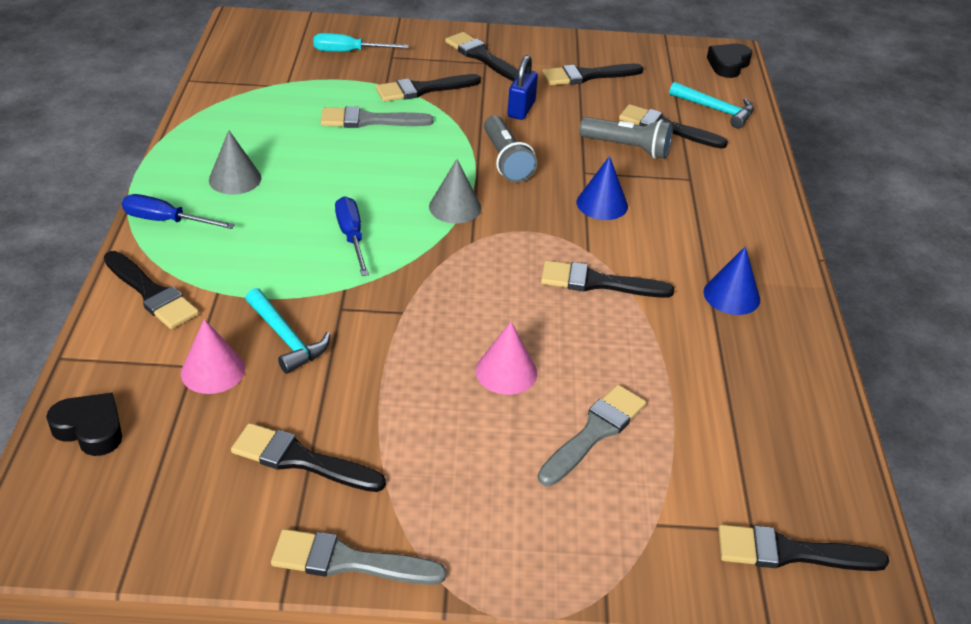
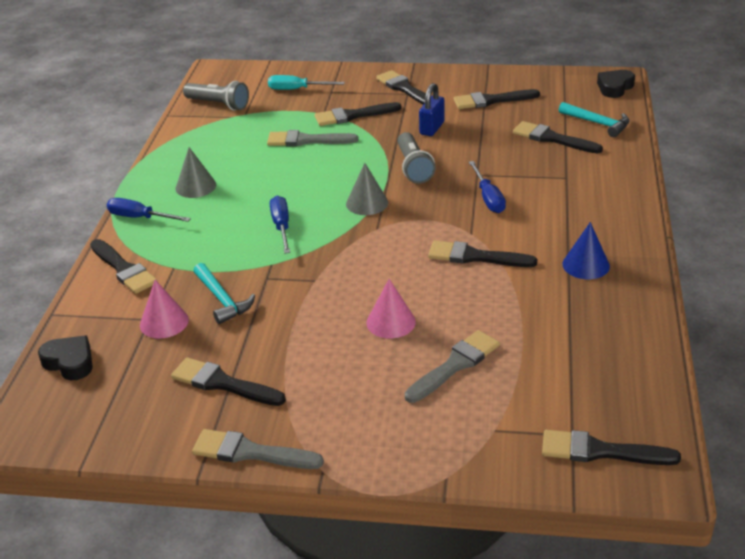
camera: 10 degrees right, 5 degrees down
(602, 204) = (488, 198): blue cone -> blue screwdriver
(628, 148) = (517, 155): grey flashlight -> grey flashlight (219, 104)

